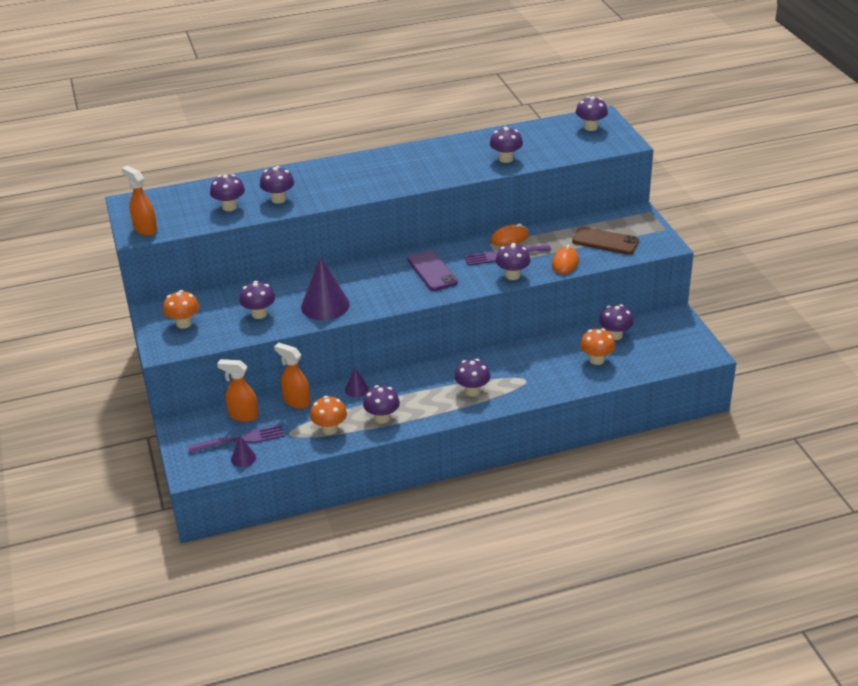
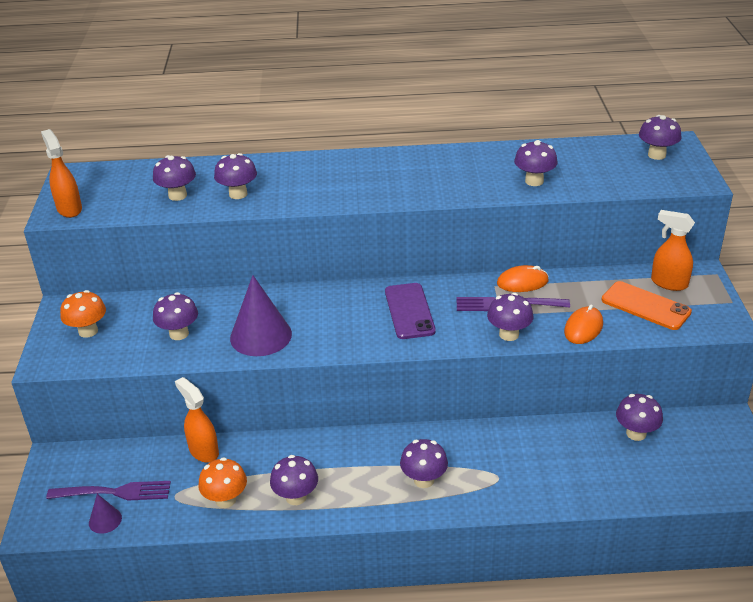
camera: 15 degrees right, 0 degrees up
(243, 415) = (133, 458): orange spray bottle -> orange spray bottle (668, 283)
(356, 389) = (281, 448): purple cone -> none
(596, 360) = (601, 466): orange mushroom -> none
(605, 241) = (645, 306): brown phone -> orange phone

